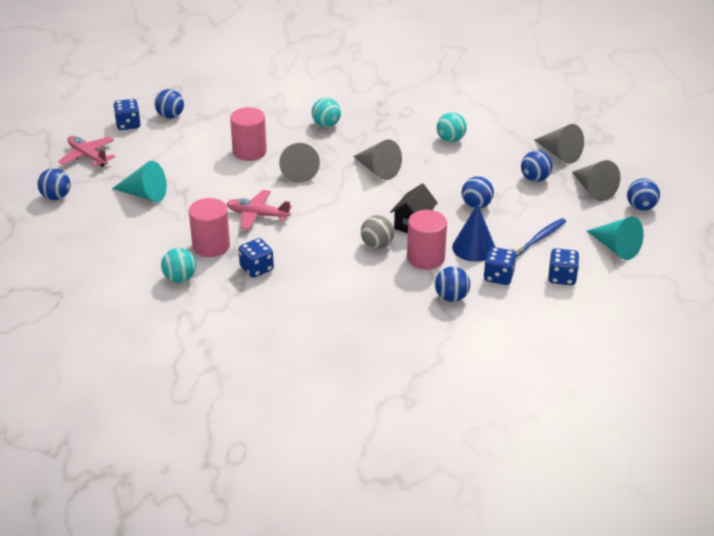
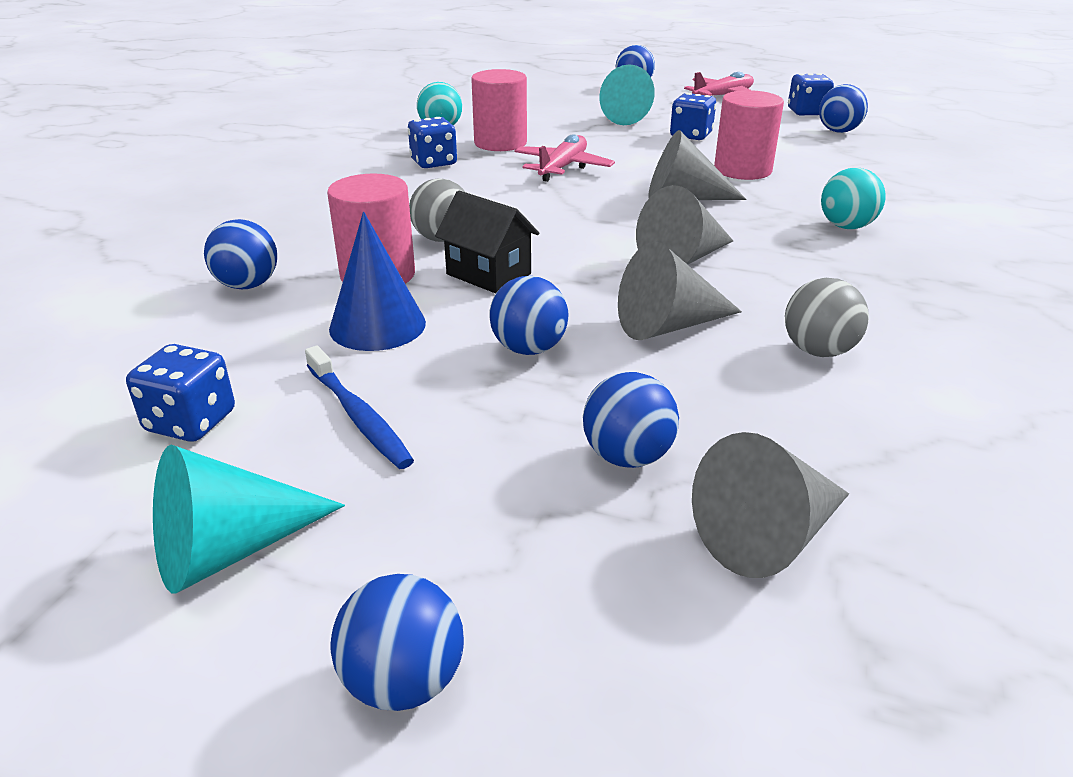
camera: 100 degrees right, 5 degrees down
(450, 139) = (818, 351): turquoise ball -> grey ball
(498, 277) = (264, 340): blue dice -> blue dice (691, 135)
(593, 189) = (547, 572): grey cone -> grey cone (669, 325)

